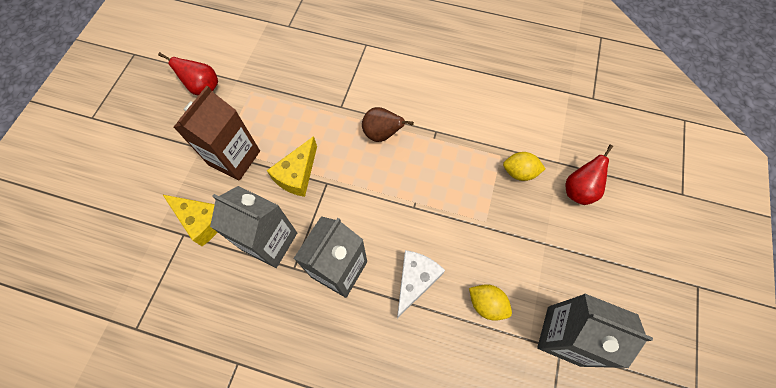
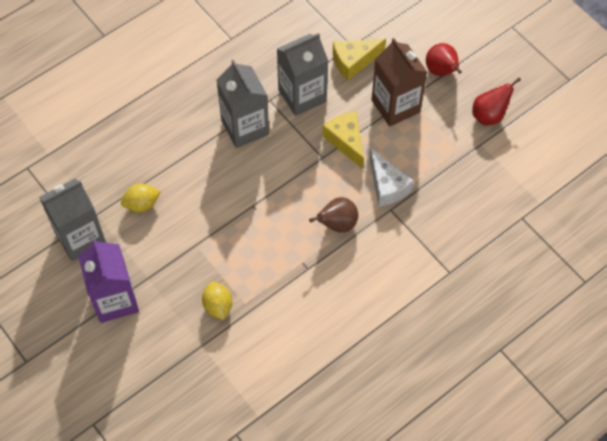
camera: 125 degrees right, 5 degrees down
(415, 281) = (196, 169): white cheese -> white cheese (387, 186)
(519, 172) = (218, 306): yellow lemon -> yellow lemon turned 60 degrees counterclockwise
(578, 190) = (165, 340): red pear -> red pear (441, 71)
(586, 255) = (115, 300): none -> purple carton

